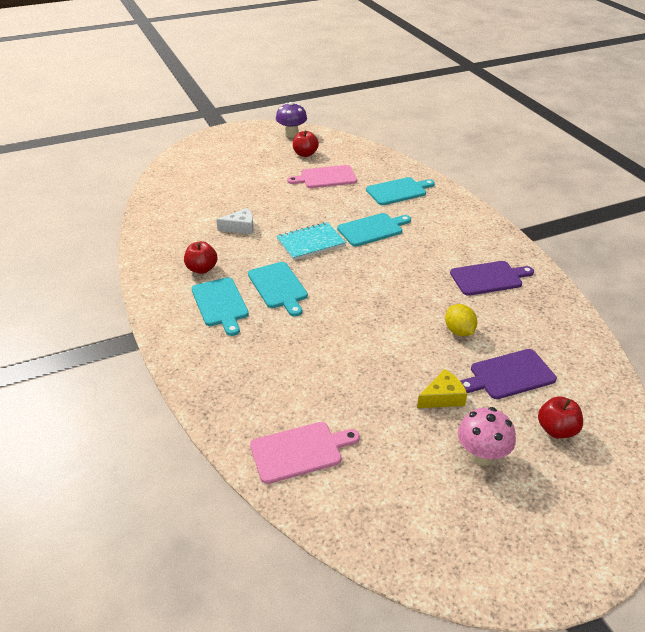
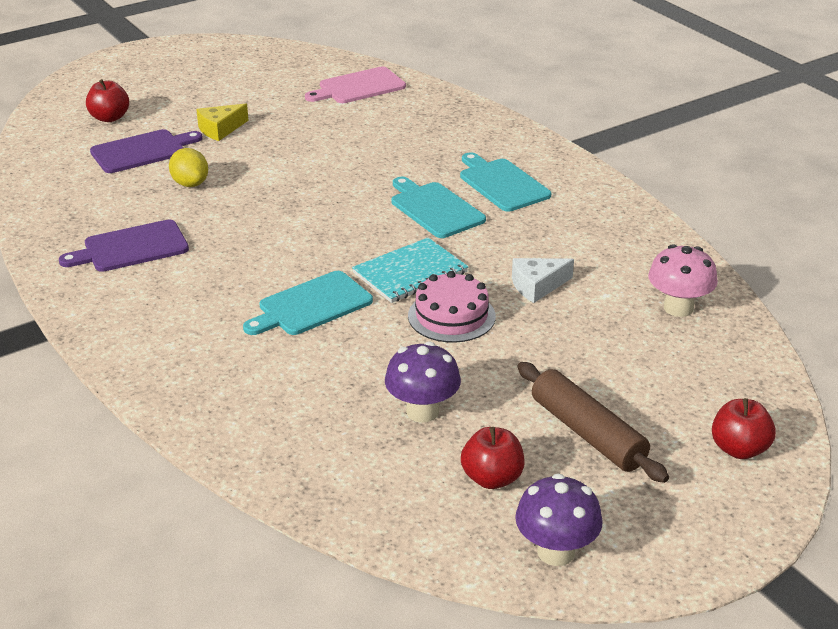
camera: 170 degrees right, 5 degrees down
(202, 269) = (555, 220): red apple -> red apple (739, 449)
(257, 164) = (587, 433): none -> brown rolling pin
(296, 216) = (451, 316): none -> pink cake
(326, 177) = (422, 411): pink cutting board -> purple mushroom
(398, 191) = (265, 392): turquoise cutting board -> none
(482, 455) = (189, 98): pink mushroom -> pink mushroom (678, 308)

